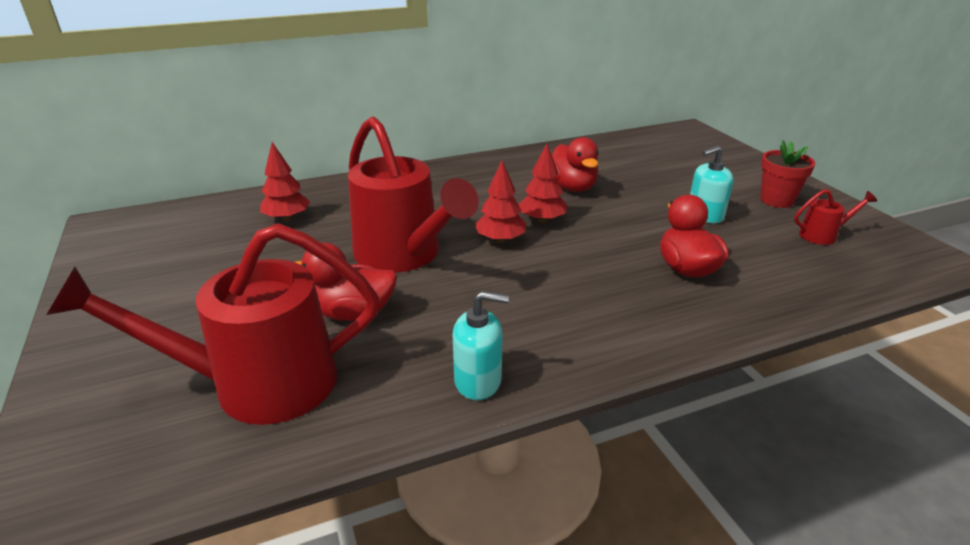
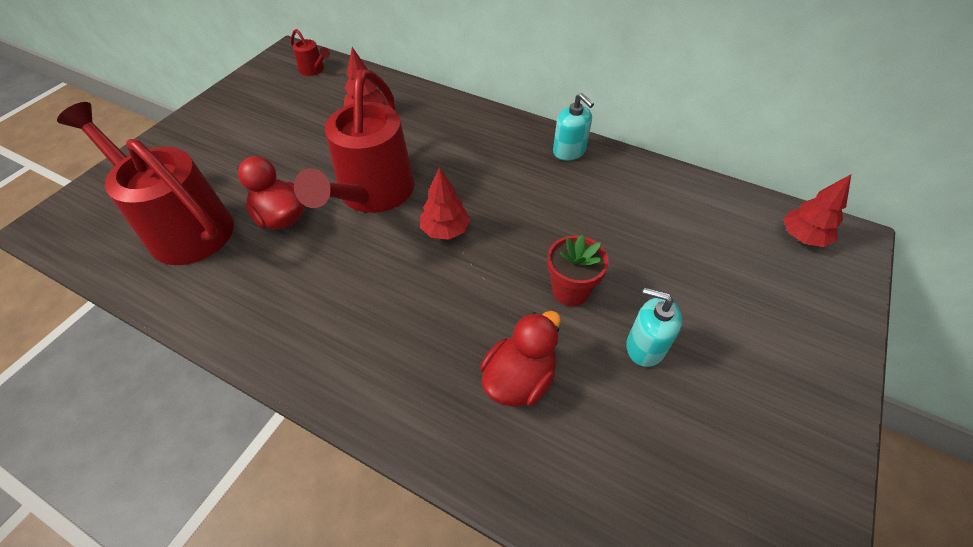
camera: 50 degrees right, 20 degrees up
(478, 381) = (252, 326): turquoise soap dispenser -> turquoise soap dispenser (569, 151)
(542, 220) = (504, 236): red tree -> red tree (802, 237)
(572, 187) = (587, 222): red duck -> none
(776, 200) = (760, 397): red flower pot -> red flower pot (570, 290)
(823, 235) = (721, 477): red watering can -> red watering can (314, 70)

